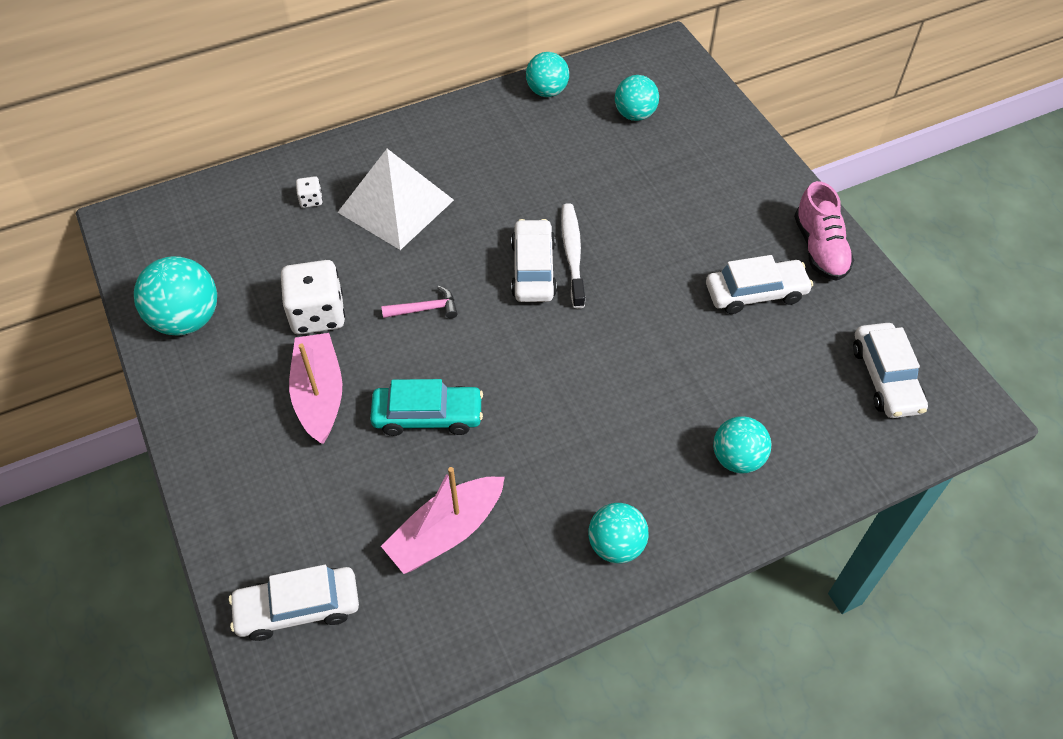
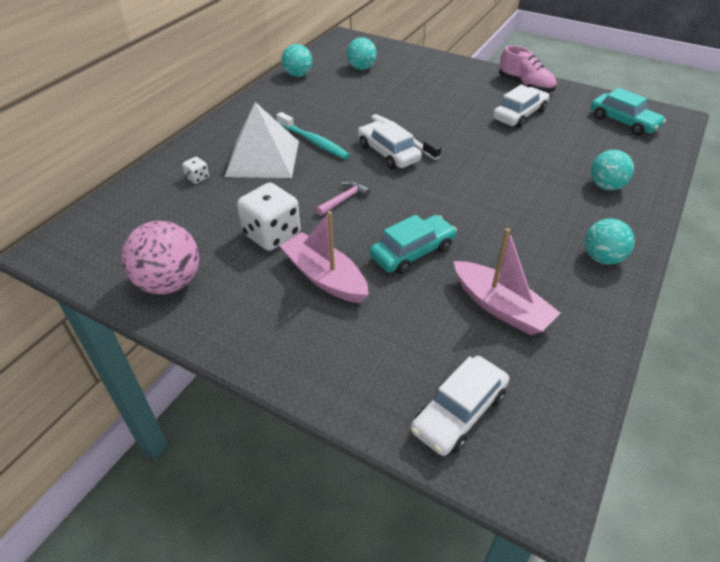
camera: 35 degrees left, 10 degrees down
(187, 319) = (169, 283): turquoise ball -> pink ball
(446, 532) = (501, 307): pink boat -> pink boat turned 60 degrees counterclockwise
(468, 209) = (313, 141): none -> turquoise toothbrush
(885, 378) = (623, 122): white car -> turquoise car

